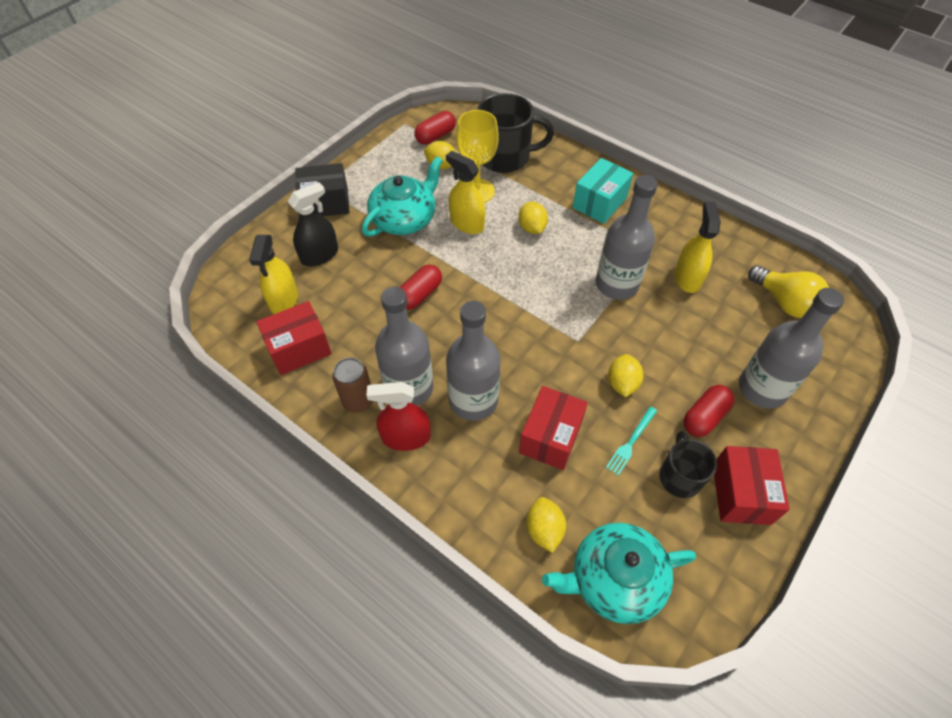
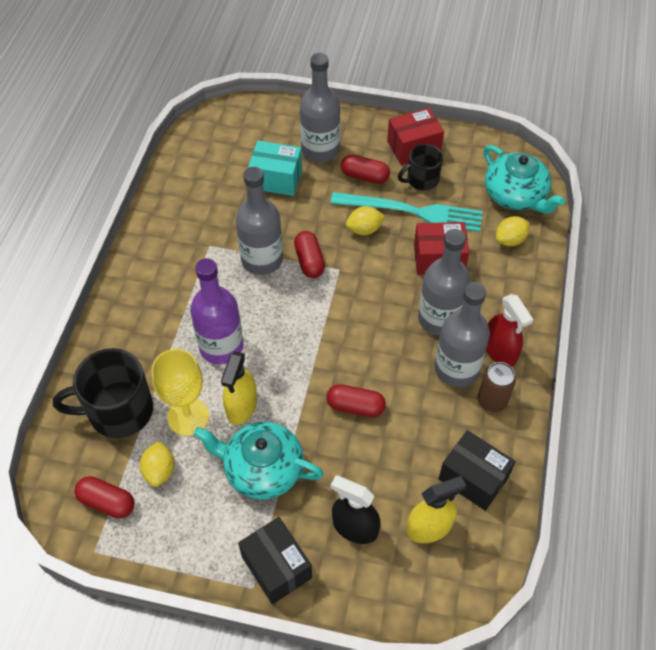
camera: 115 degrees left, 0 degrees up
(299, 349) = (473, 478): red box -> black box
(505, 157) = (119, 411): black mug -> black mug turned 75 degrees counterclockwise
(532, 228) = (221, 346): yellow lemon -> purple bottle
(599, 203) = (159, 302): turquoise box -> turquoise box (276, 179)
(599, 320) = (309, 261): none -> red capsule
(631, 442) = (412, 211): turquoise fork -> turquoise fork, size x2.25
(687, 278) = (229, 214): yellow spray bottle -> none
(784, 302) = (225, 150): yellow light bulb -> none

